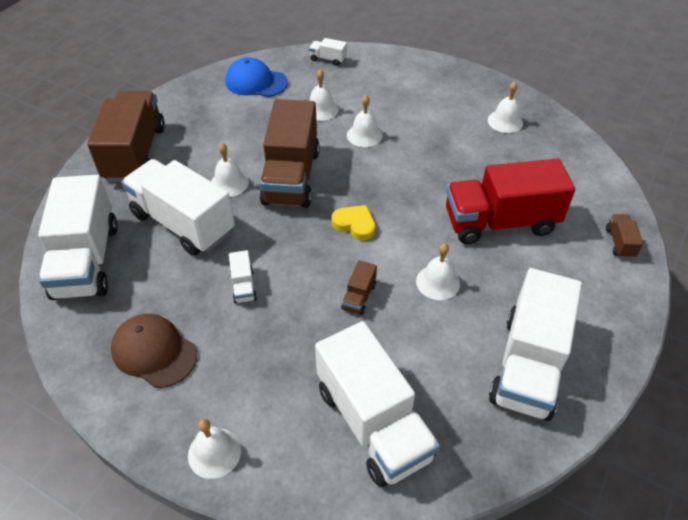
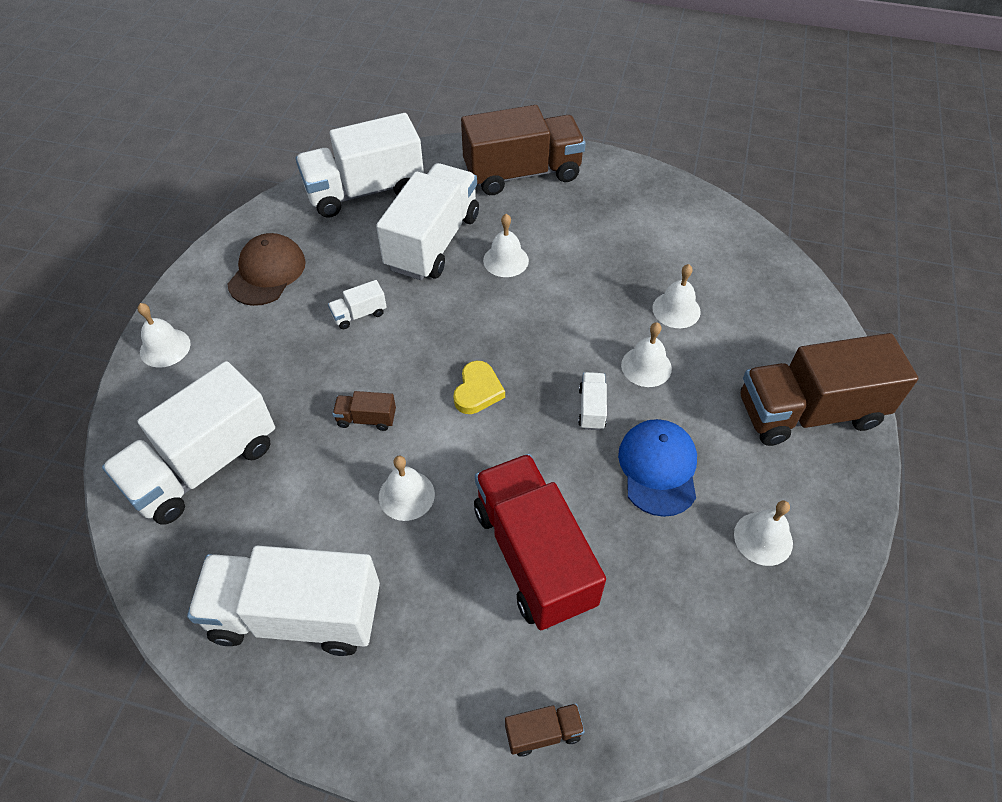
camera: 75 degrees right, 5 degrees up
(256, 82) = (697, 233): blue cap -> blue cap (658, 468)
(291, 177) = (537, 311): brown truck -> brown truck (808, 412)
(328, 59) = (789, 291): white truck -> white truck (592, 408)

